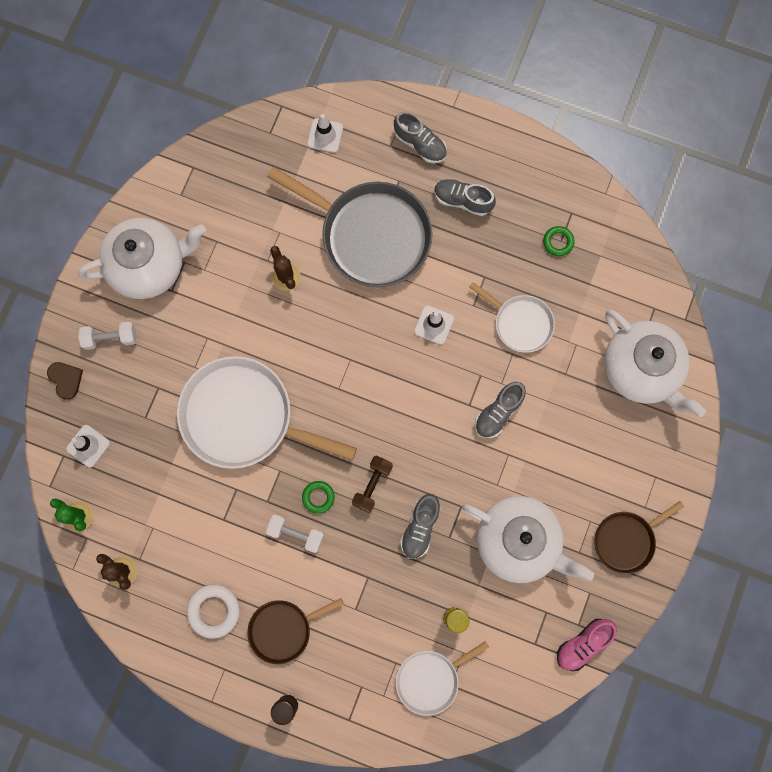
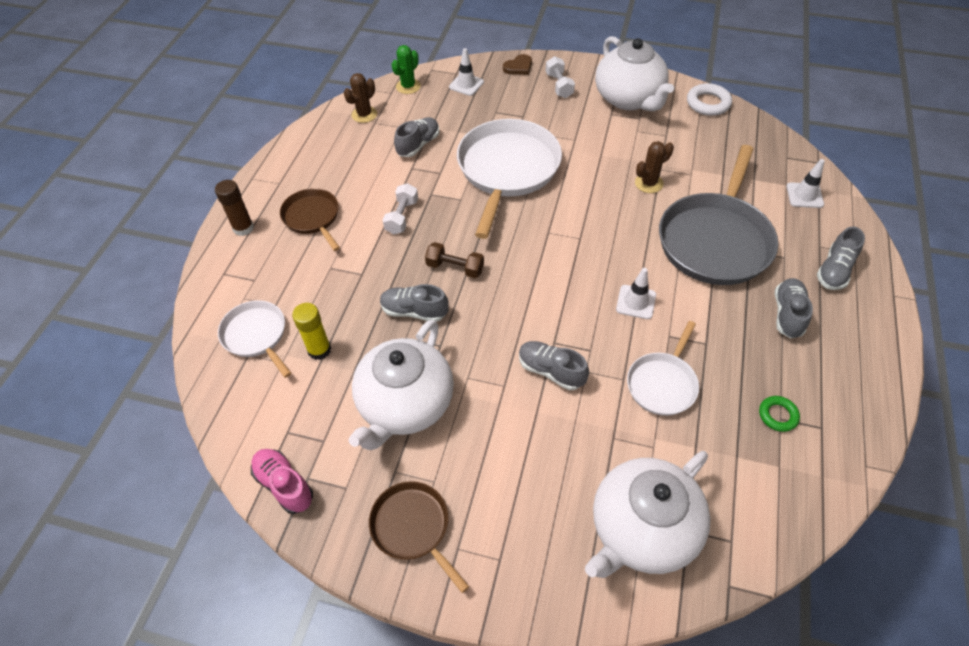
camera: 85 degrees right, 25 degrees down
(187, 510) = (418, 145): none -> grey shoe
(214, 611) = (330, 171): white ring -> white ring (708, 103)
(318, 497) = (438, 229): green ring -> none

